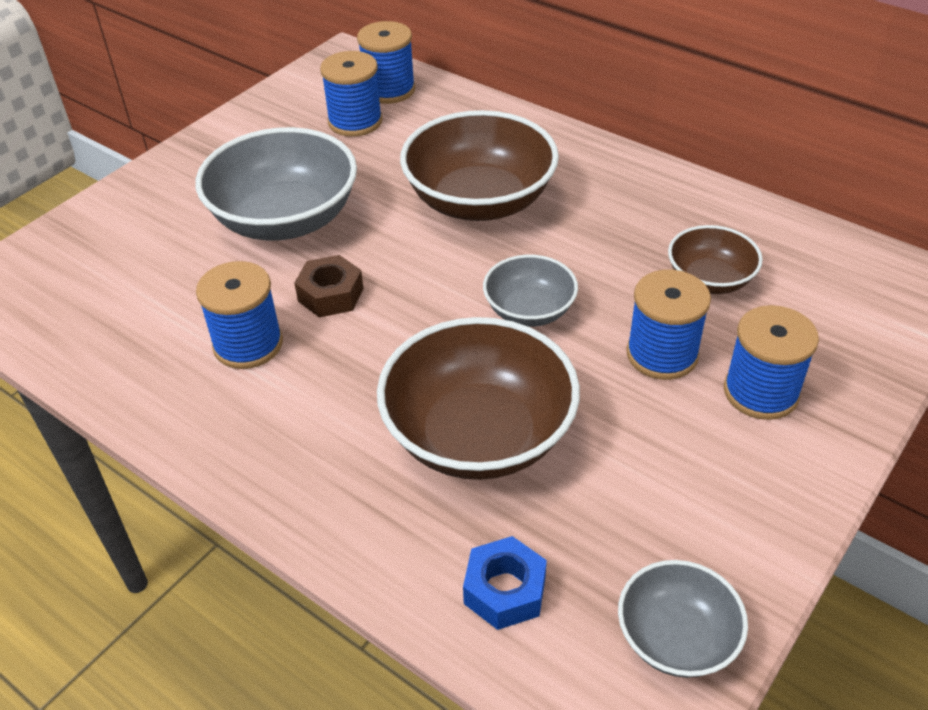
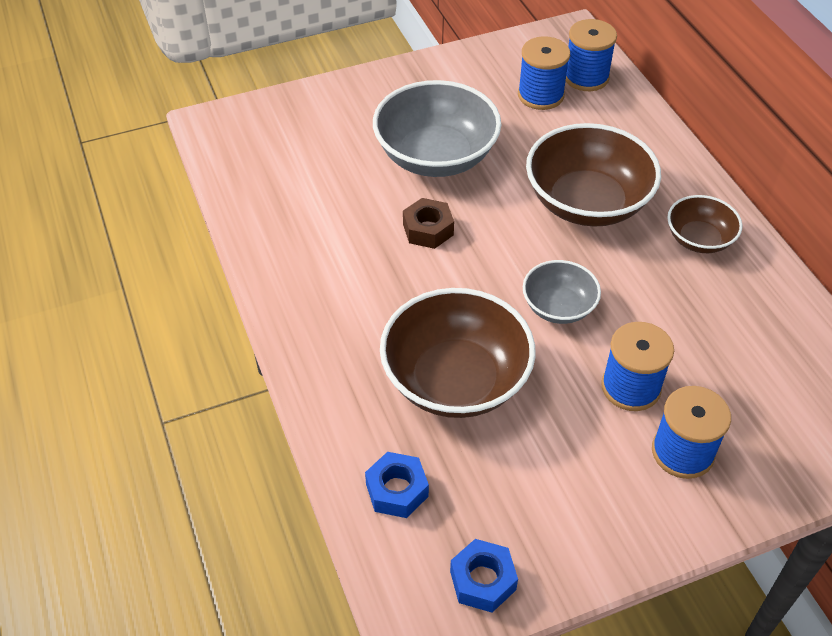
camera: 30 degrees right, 5 degrees up
(248, 344) = (350, 241): blue spool -> none
(676, 638) = (482, 580): grey bowl -> blue nut
(709, 279) = (717, 347): brown bowl -> brown bowl (699, 239)

